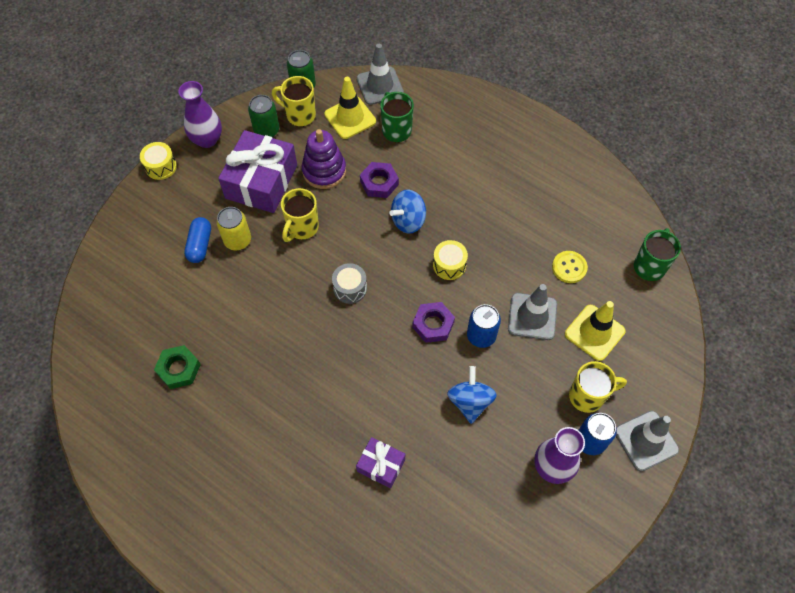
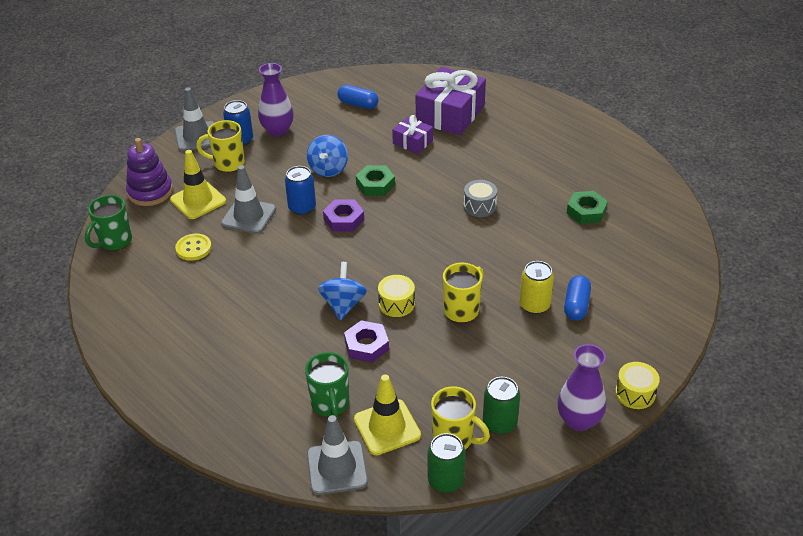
camera: 170 degrees left, 20 degrees down
(261, 182) = (507, 362): purple gift -> purple gift (450, 114)
(324, 171) = (430, 365): purple stacking toy -> purple stacking toy (150, 192)
(350, 288) = (418, 253): grey drum -> grey drum (479, 206)
(408, 221) = (343, 304): blue spinning top -> blue spinning top turned 60 degrees counterclockwise
(411, 382) = (375, 184): none -> green nut
(449, 265) = (312, 262): yellow drum -> yellow drum (396, 304)
(465, 539) = (358, 104): none -> blue capsule

